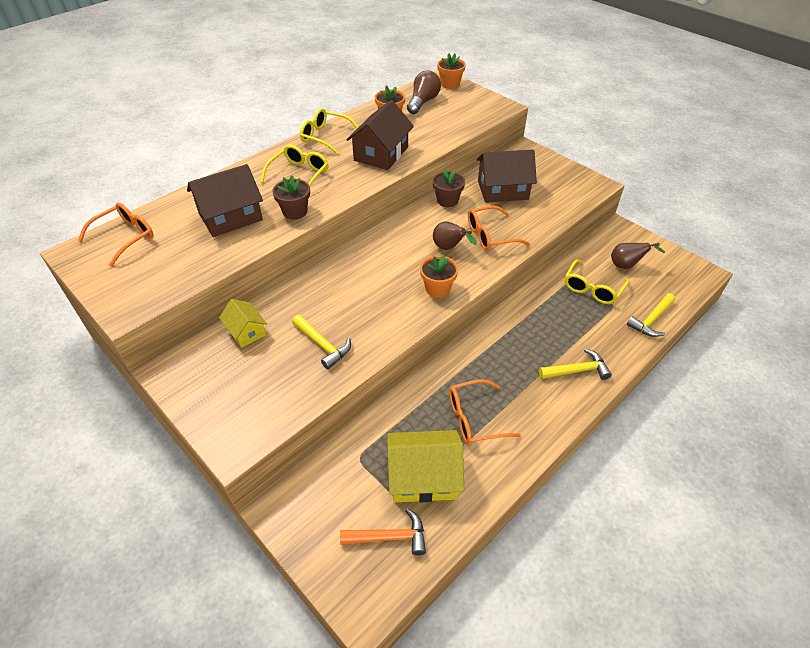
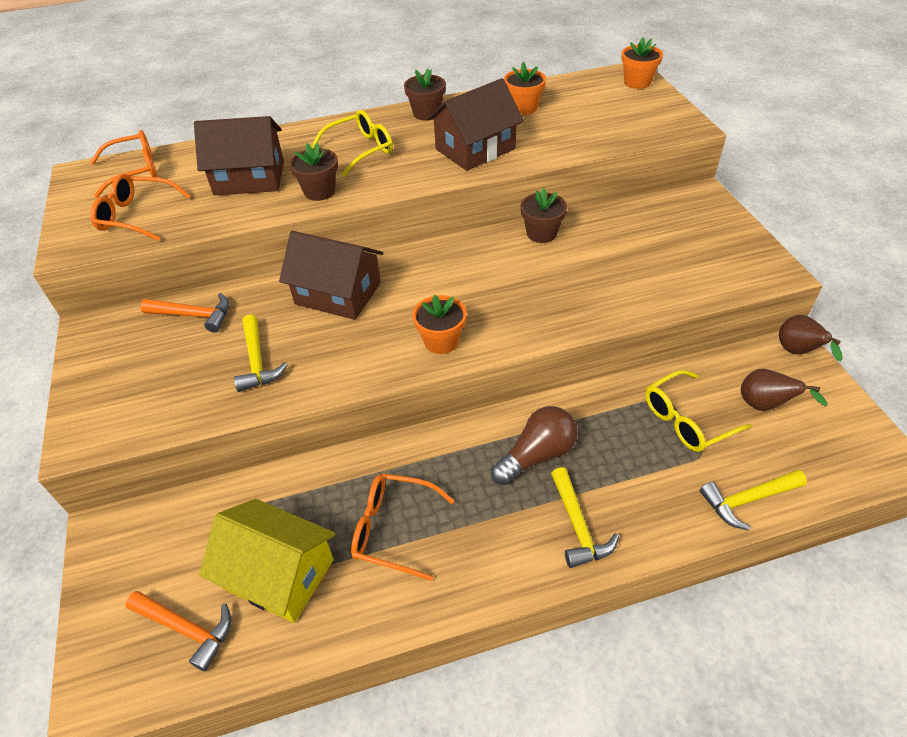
camera: 30 degrees right, 0 degrees up
(246, 331) = (194, 315): yellow house -> orange hammer
(325, 137) = (426, 113): yellow glasses -> brown flower pot
(423, 102) = (582, 97): brown light bulb -> brown light bulb (537, 455)
(449, 248) = (496, 295): brown pear -> brown pear (798, 352)
(490, 235) = (563, 295): orange glasses -> orange glasses (137, 216)
(502, 190) = (627, 241): brown house -> brown house (338, 293)
(577, 370) = (578, 526): yellow hammer -> yellow hammer turned 60 degrees clockwise

